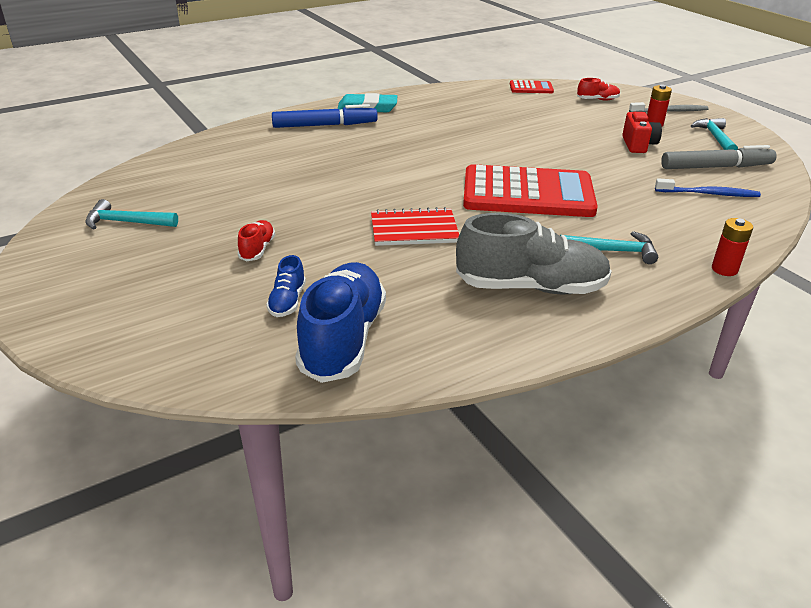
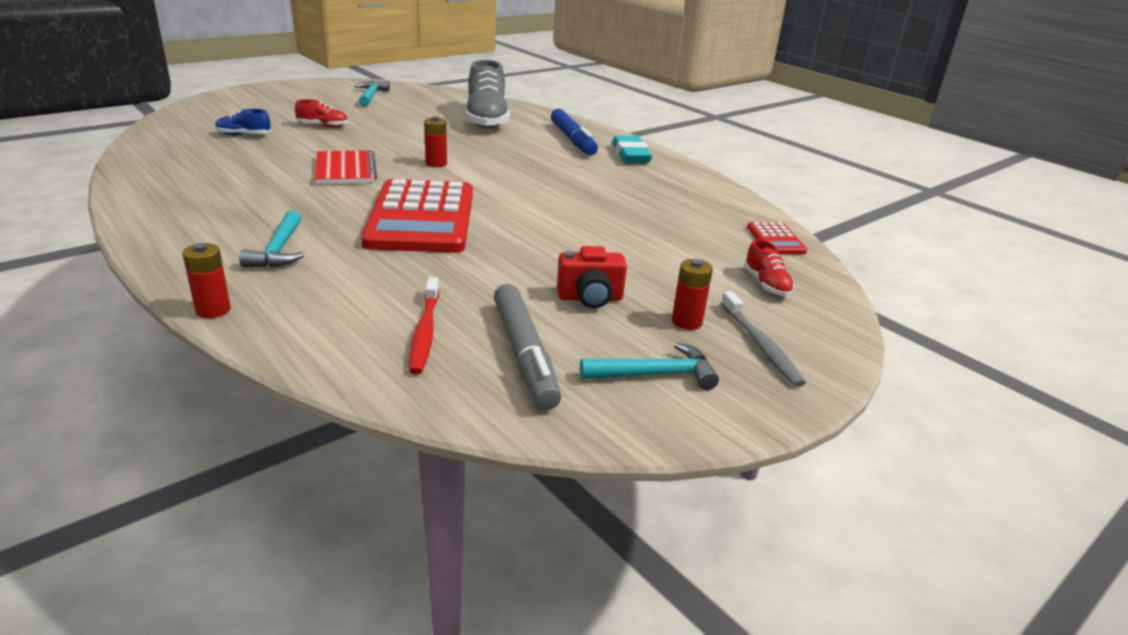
camera: 80 degrees right, 5 degrees down
(343, 339) = (185, 149): blue shoe -> none
(393, 186) = (436, 164): none -> red battery
(531, 287) = (224, 208): grey shoe -> grey shoe (486, 120)
(708, 194) = (425, 332): blue toothbrush -> red toothbrush

